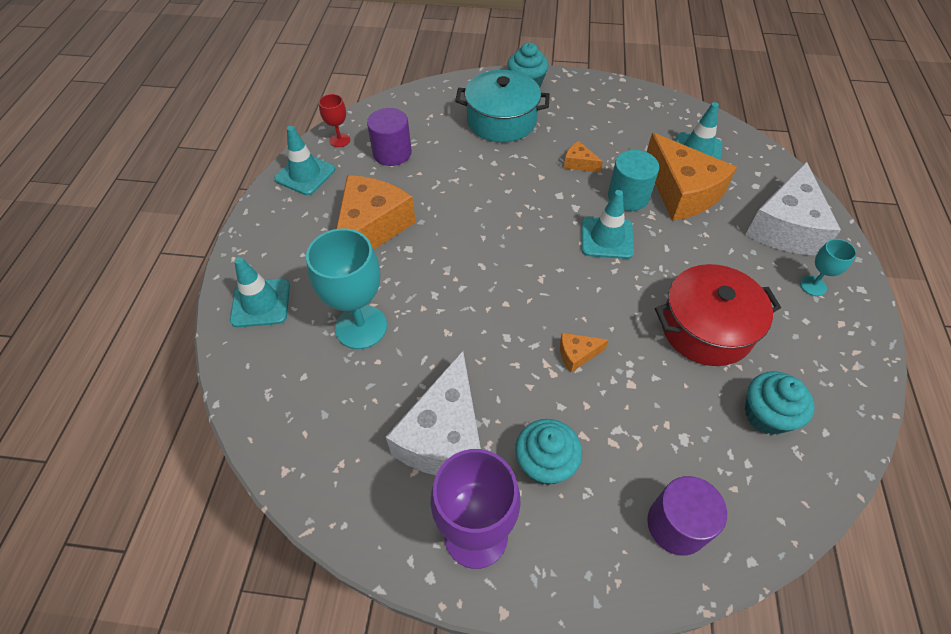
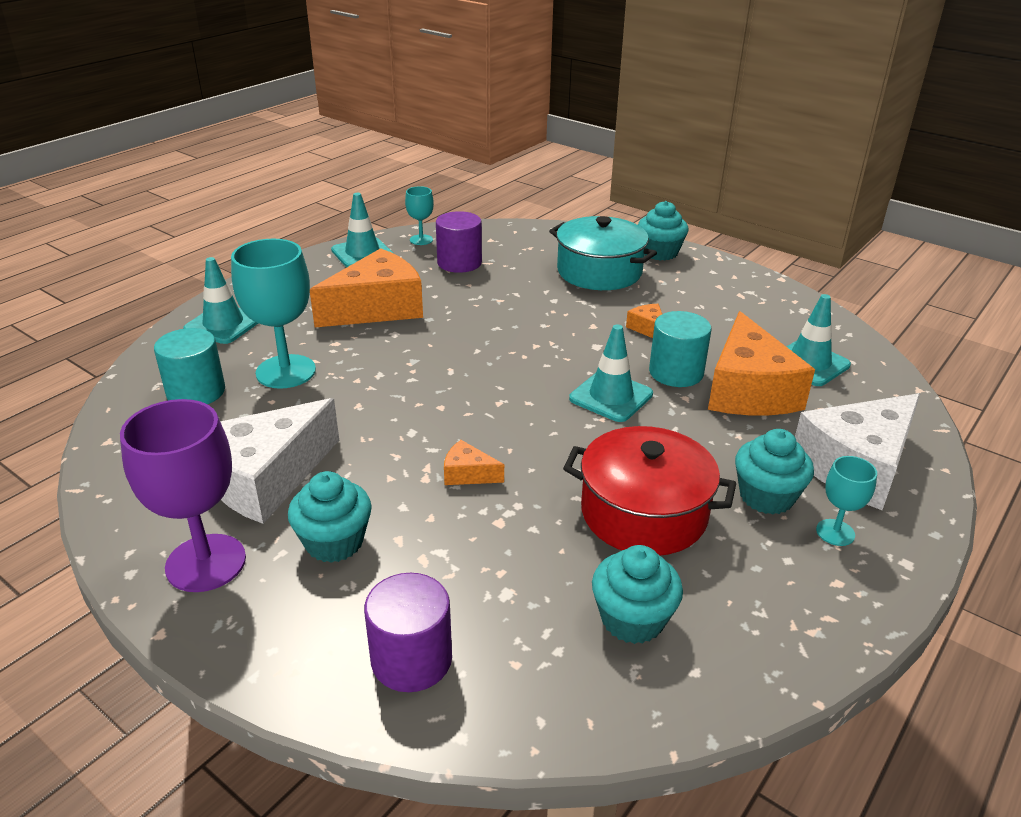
camera: 30 degrees right, 20 degrees down
(308, 383) = (196, 392): none -> turquoise cylinder
(340, 140) = (421, 240): red goblet -> turquoise goblet
(759, 277) = (766, 496): none -> turquoise cupcake

